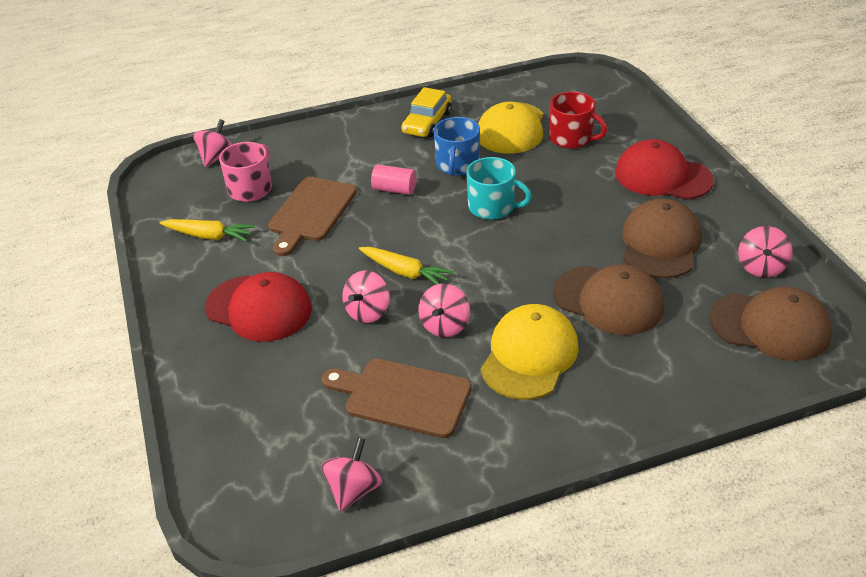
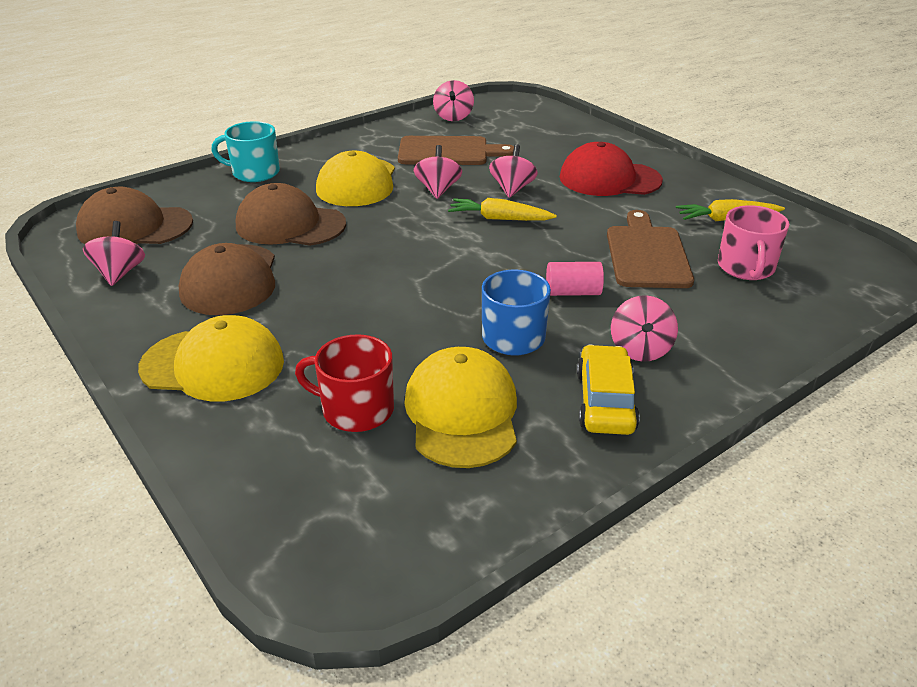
camera: 160 degrees right, 5 degrees down
(217, 157) = (841, 297): pink spinning top -> pink spinning top (640, 349)
(492, 207) = (438, 290): turquoise mug -> turquoise mug (254, 172)
(662, 176) = (213, 365): red cap -> yellow cap

